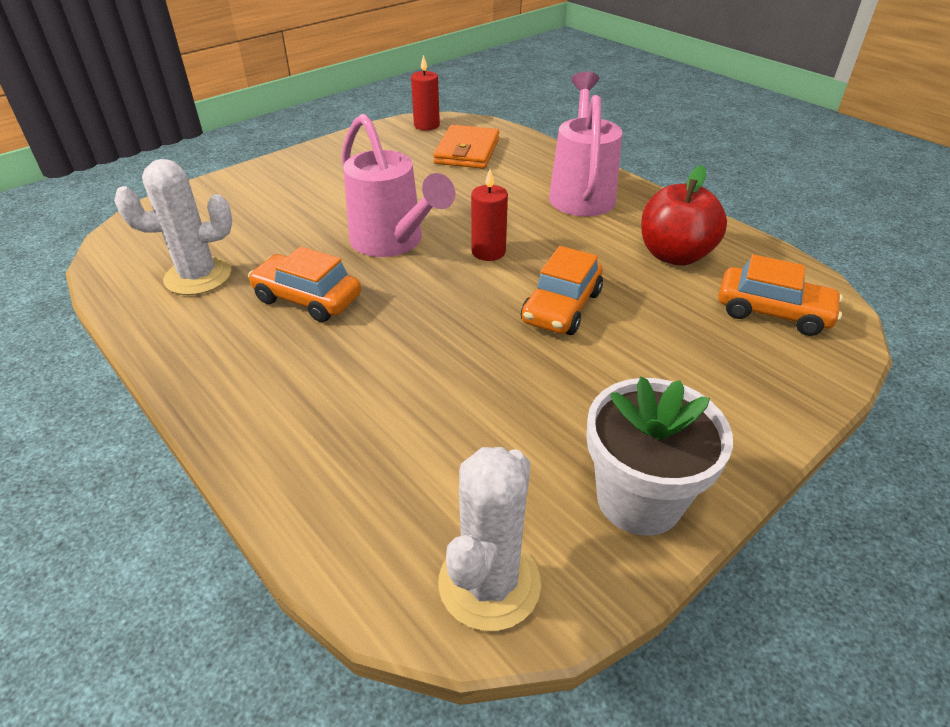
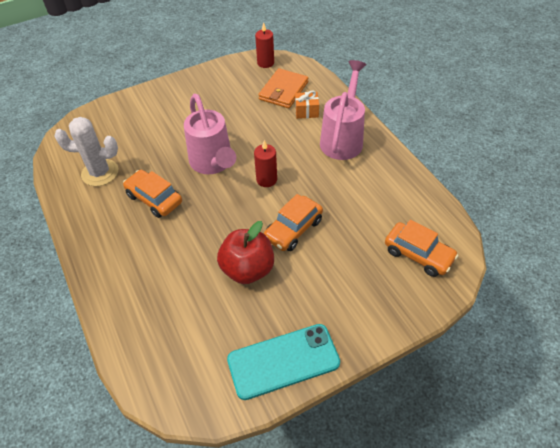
camera: 15 degrees right, 10 degrees up
(489, 583) = (193, 390): white cactus -> none
(512, 169) = (306, 111): none -> orange gift
(639, 499) = (283, 361): white flower pot -> turquoise phone
(674, 255) = (379, 200): red apple -> red apple (248, 269)

